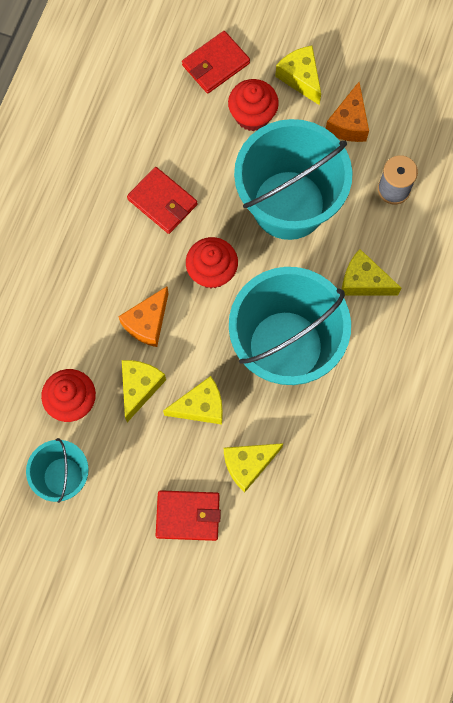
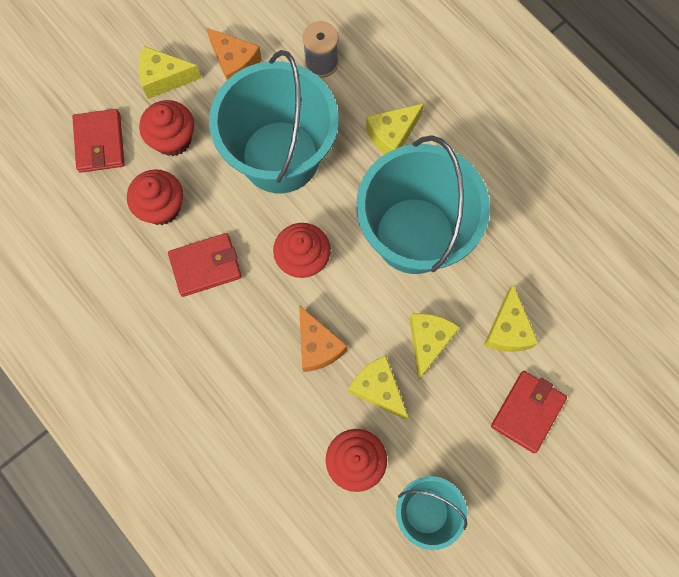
camera: 60 degrees left, 0 degrees up
(190, 141) = (161, 207): none -> red cupcake

